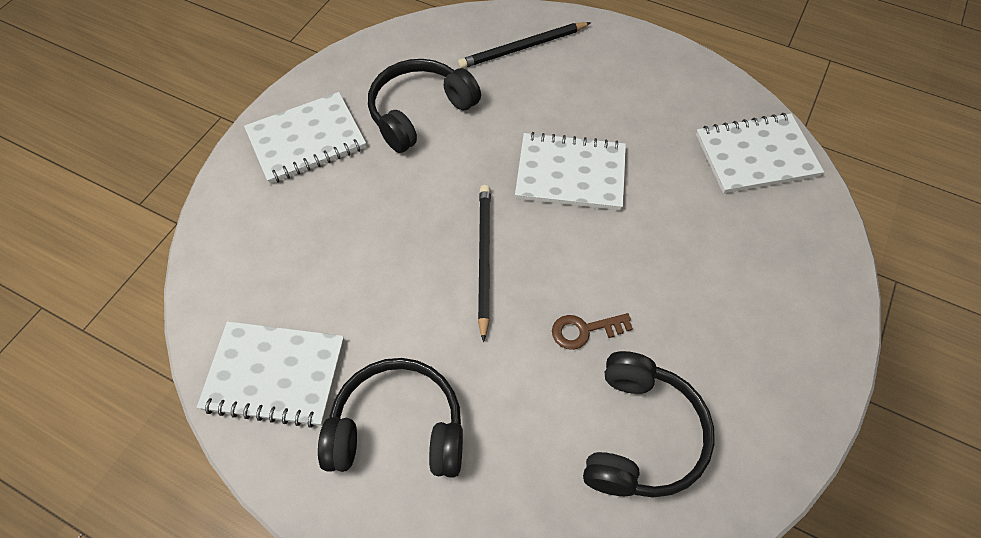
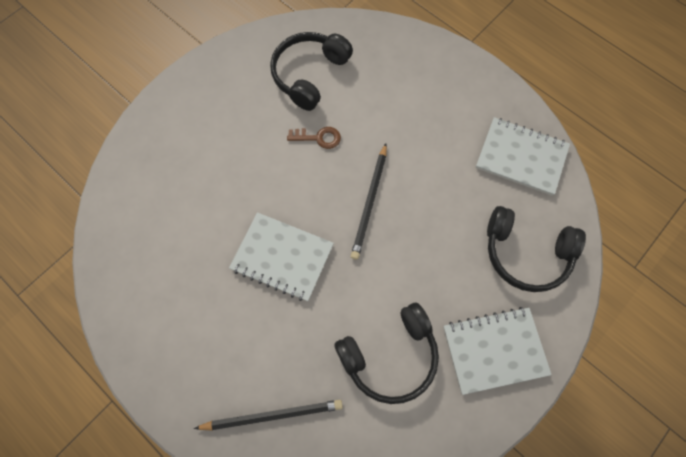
camera: 165 degrees left, 10 degrees up
(398, 428) = (447, 109): black headphones -> black headphones (526, 253)
(756, 155) = (131, 236): white notebook -> none

